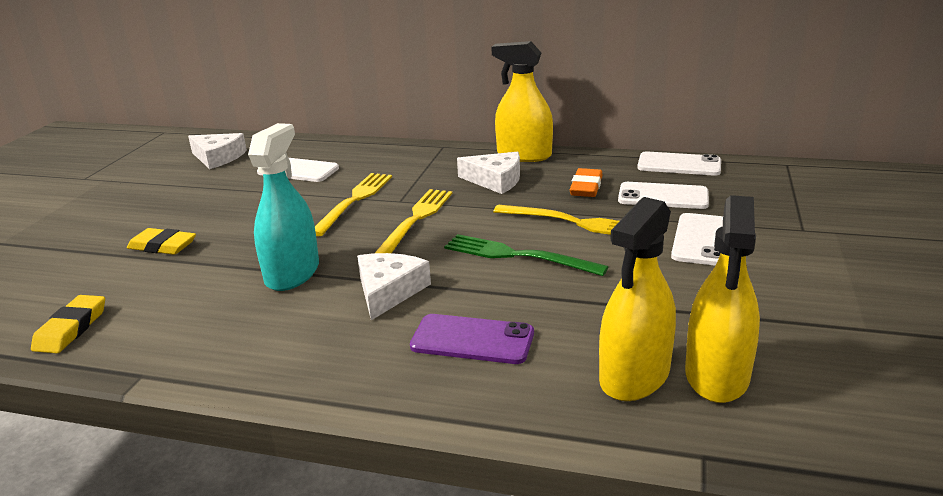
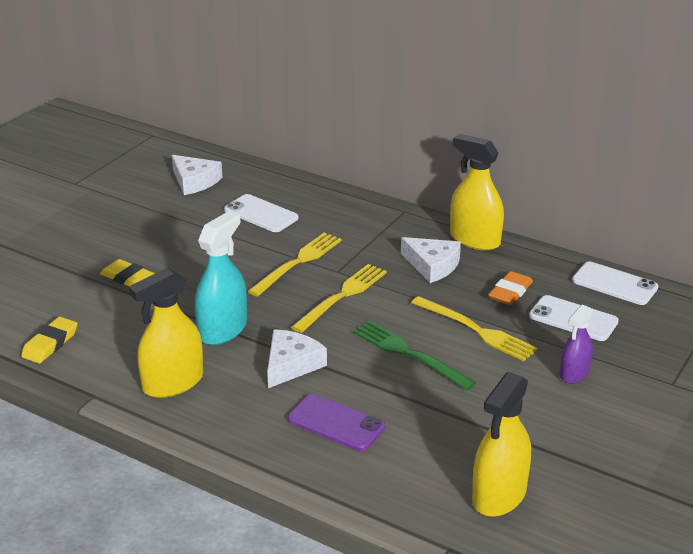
camera: 15 degrees right, 5 degrees up
(634, 376) = (438, 481): yellow spray bottle -> yellow spray bottle (173, 383)
(701, 240) = (574, 373): white phone -> purple spray bottle

